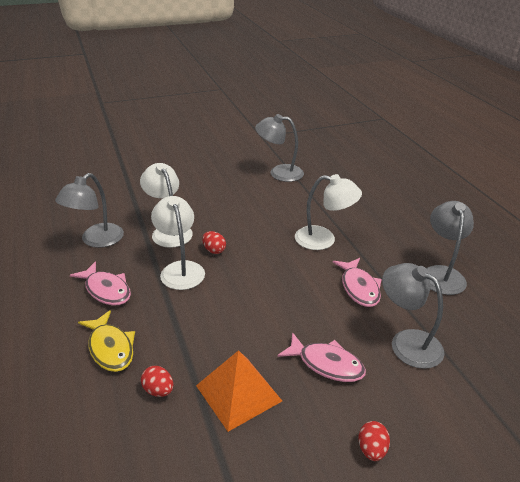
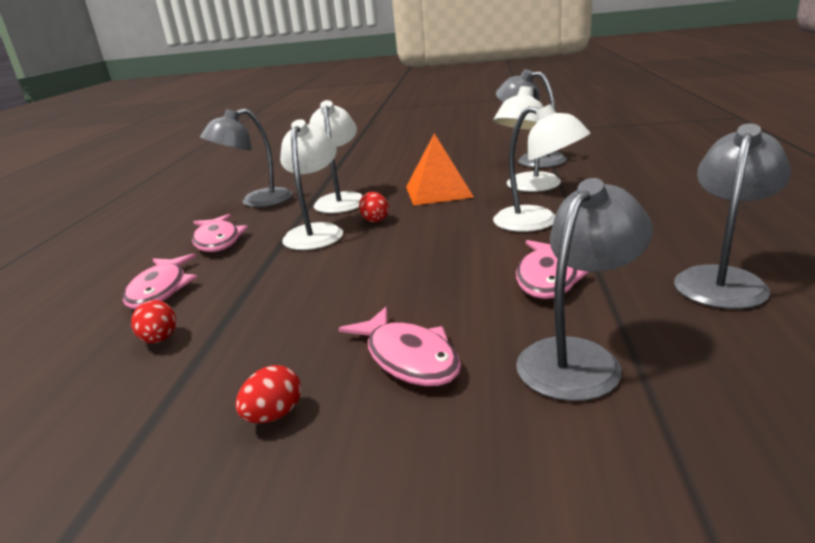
camera: 30 degrees right, 10 degrees down
(110, 348) = (161, 290): yellow fish -> pink fish
(238, 393) = (248, 364): orange pyramid -> orange pyramid (438, 191)
(295, 204) = (528, 187): none -> white lamp
(371, 449) = (372, 497): red egg -> red egg (274, 415)
(407, 342) = (578, 357): grey lamp -> grey lamp turned 60 degrees clockwise

